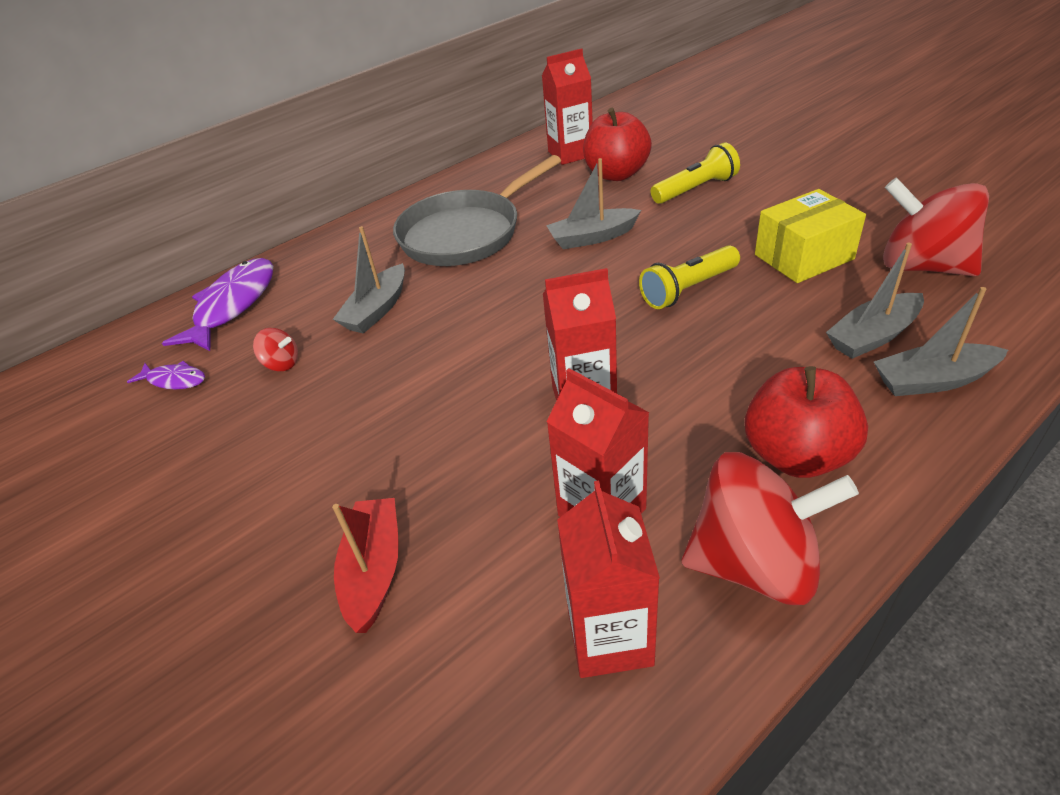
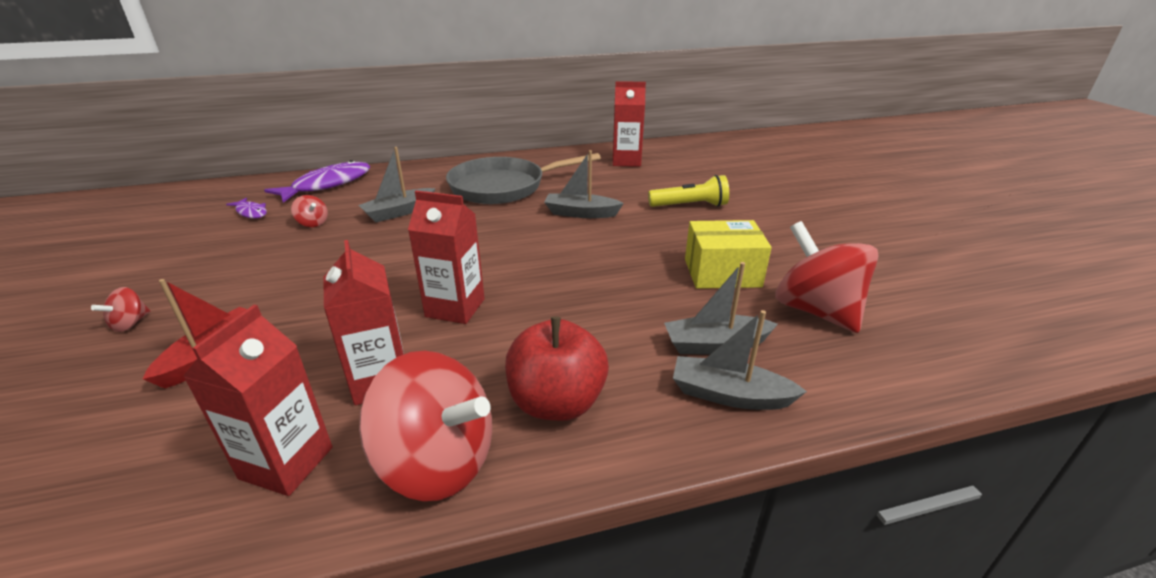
camera: 20 degrees right, 10 degrees down
(210, 583) = (130, 324): none -> red spinning top
(616, 174) = (643, 181): red apple -> none
(688, 289) = (608, 265): yellow flashlight -> none

